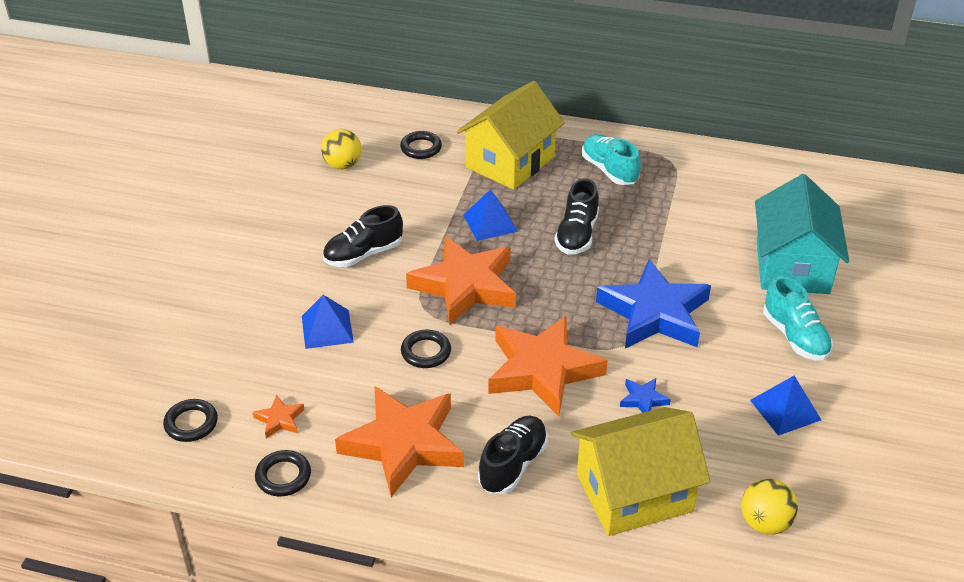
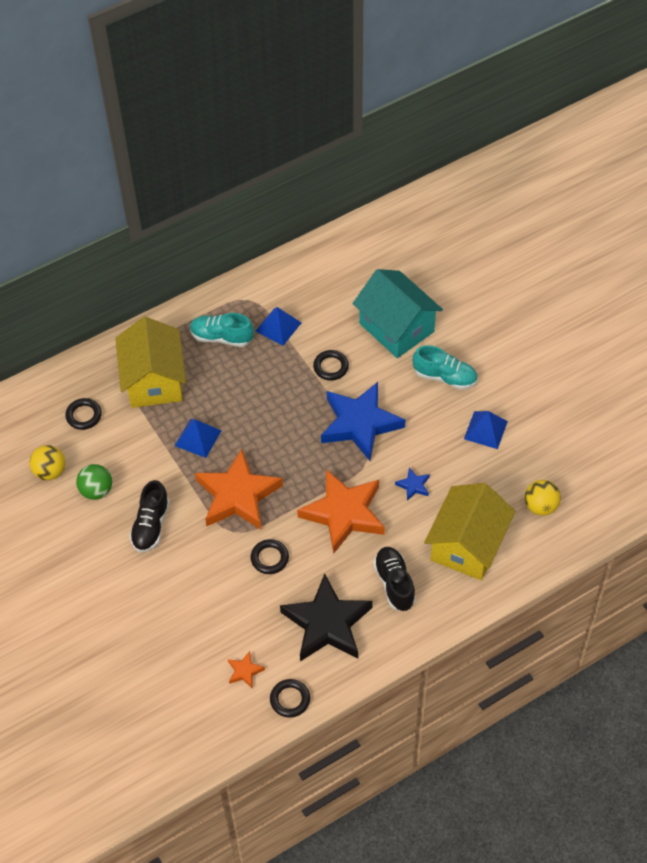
camera: 45 degrees left, 15 degrees up
(191, 423) = (200, 719): black ring -> black ring (331, 367)
(327, 329) = (196, 594): blue pyramid -> blue pyramid (278, 327)
(357, 201) = (96, 490): none -> green ball
(403, 444) = (327, 623): orange star -> black star
(577, 235) = (258, 404): black shoe -> none

